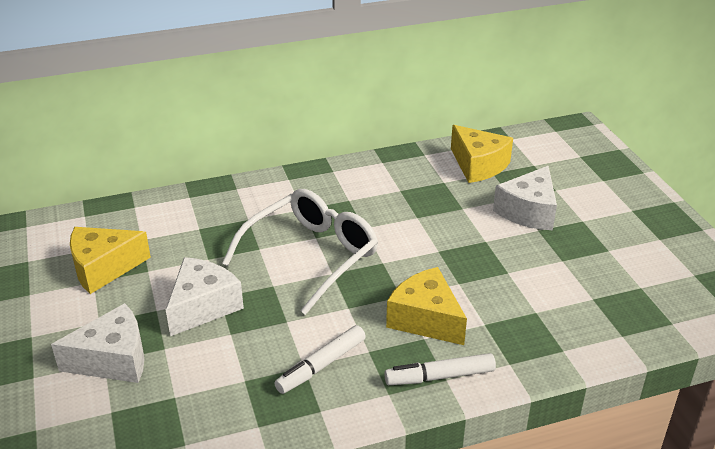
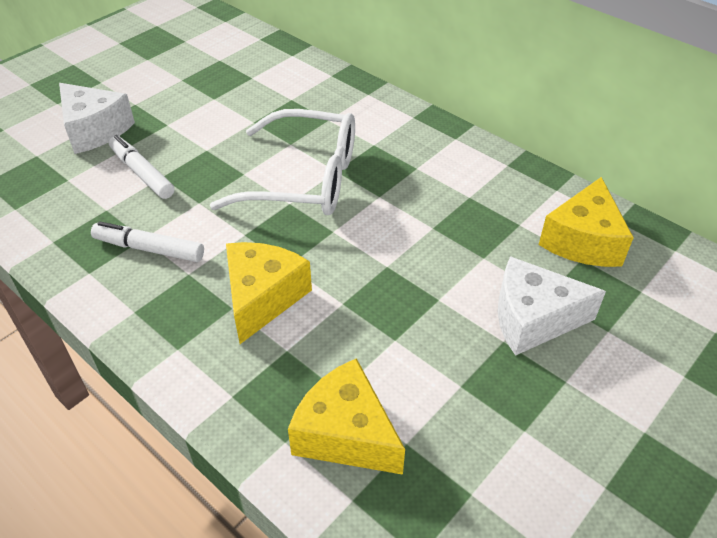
camera: 60 degrees right, 10 degrees up
(104, 268) = (201, 76): yellow cheese -> yellow cheese (346, 434)
(203, 306) = (187, 146): white cheese -> none
(440, 377) = (178, 342): white marker -> white marker (142, 173)

